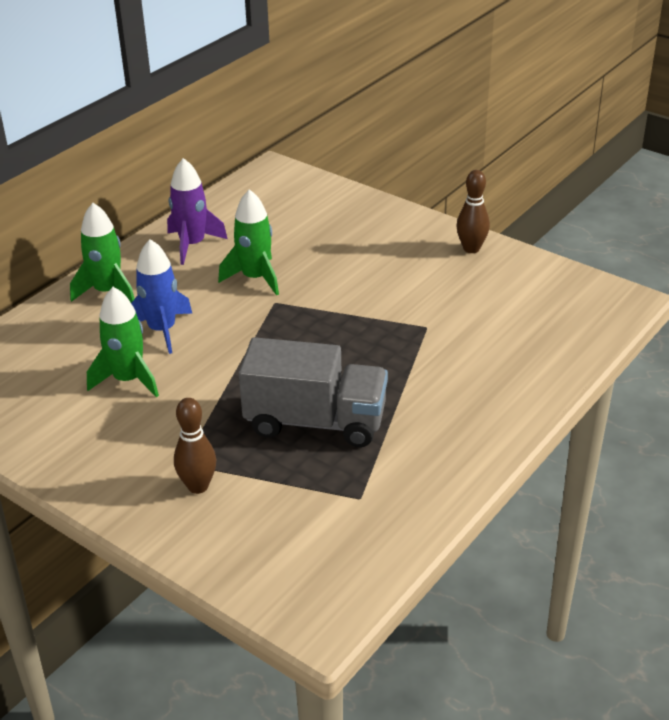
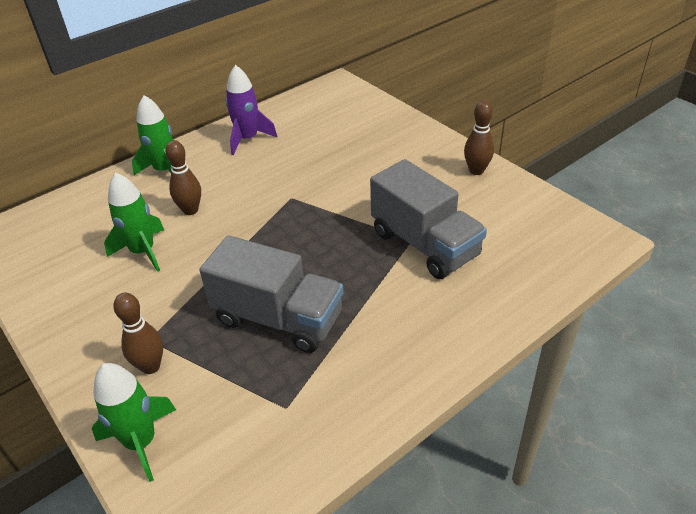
camera: 15 degrees right, 5 degrees up
(162, 330) = (190, 210): blue rocket -> brown bowling pin
(255, 278) = (284, 174): green rocket -> green rocket (141, 442)
(442, 330) = (424, 244): none -> grey truck

